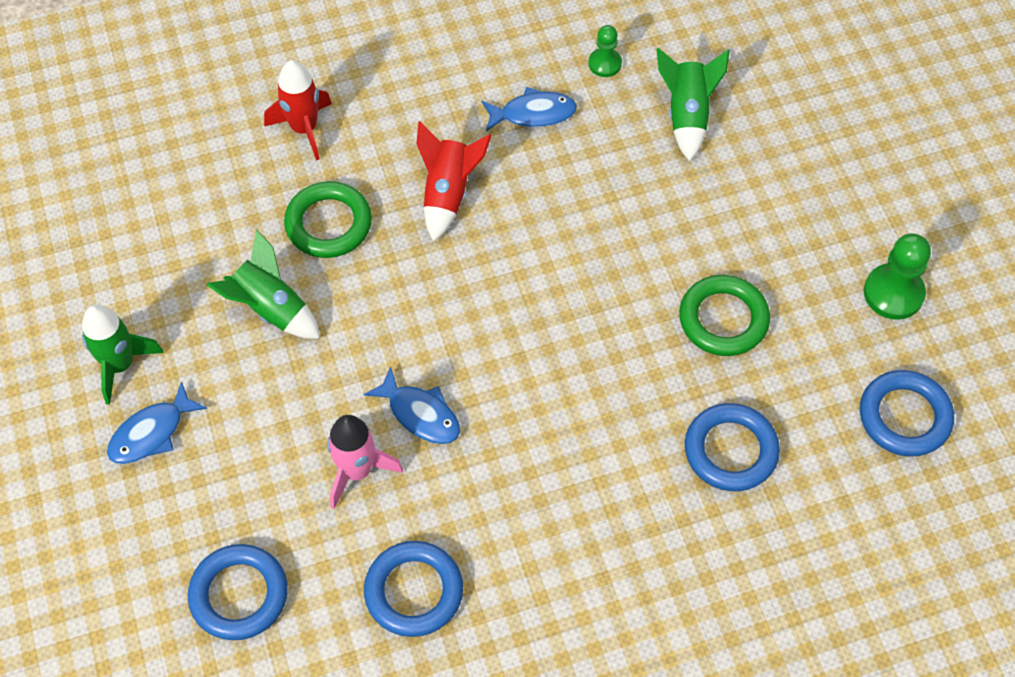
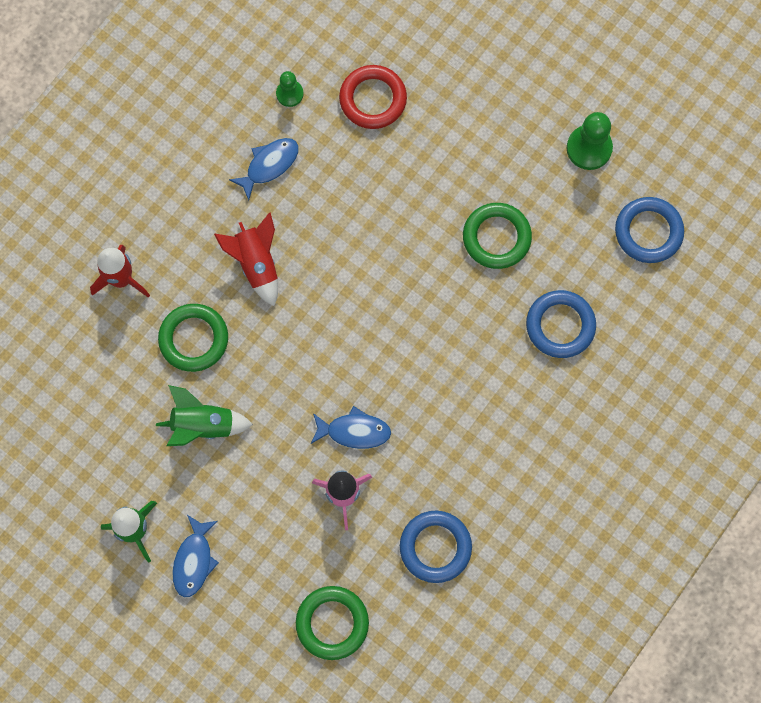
camera: 35 degrees left, 15 degrees up
(239, 595) = (332, 623): blue ring -> green ring
(687, 115) = (373, 99): green rocket -> red ring

